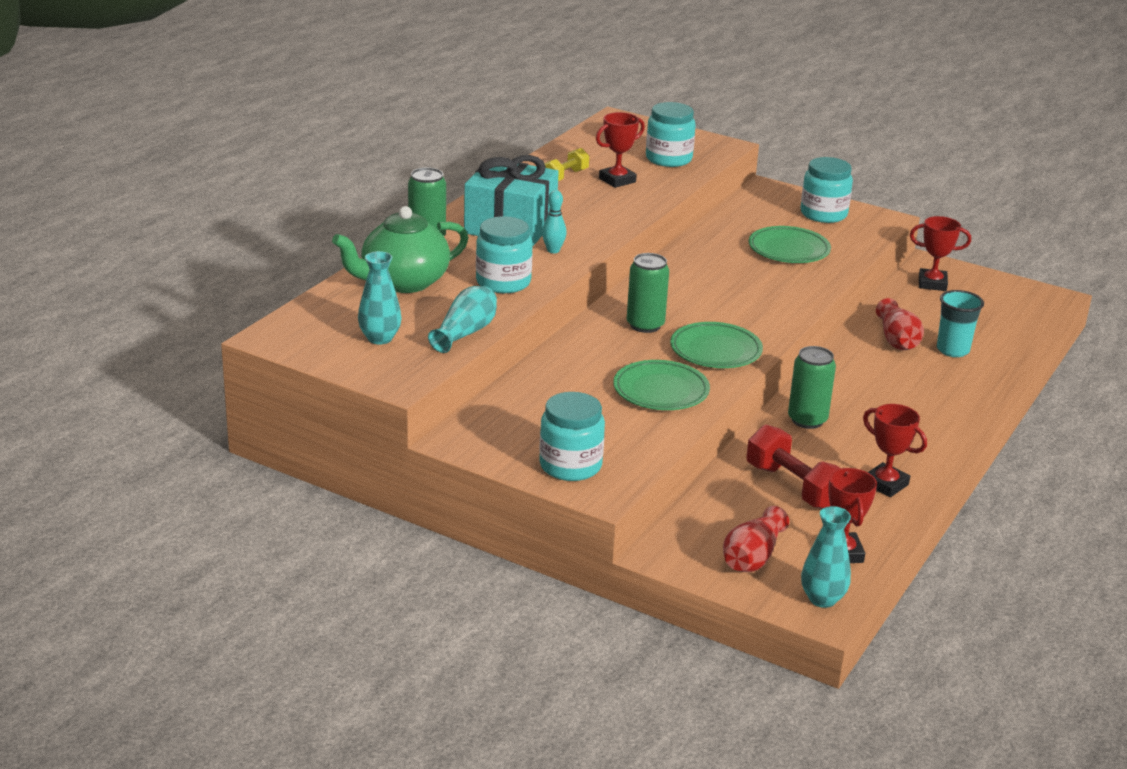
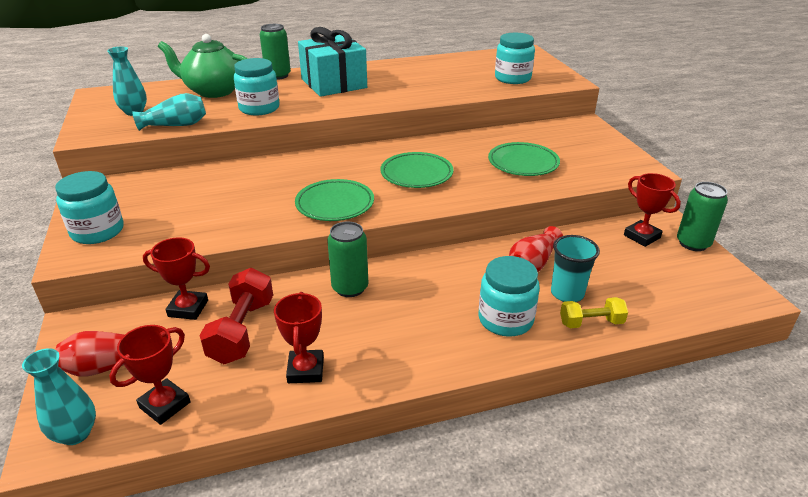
camera: 45 degrees right, 5 degrees up
(553, 250) = (326, 102): turquoise bowling pin -> none
(565, 176) = (425, 69): yellow dumbbell -> yellow dumbbell (591, 323)
(617, 180) = (452, 80): red trophy -> red trophy (188, 308)
(645, 325) = (328, 171): green can -> green can (693, 243)
(661, 391) = (247, 213): green plate -> green plate (416, 174)
(823, 214) = (598, 151): turquoise jar -> turquoise jar (505, 319)

